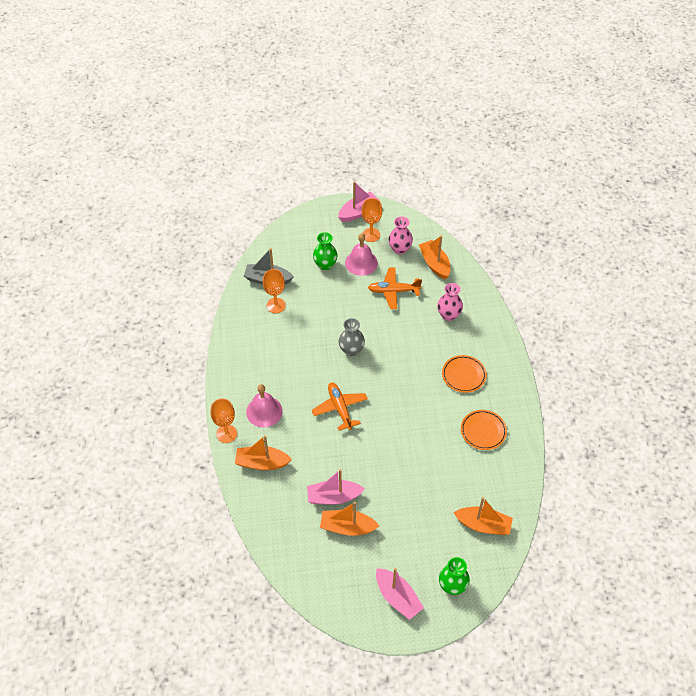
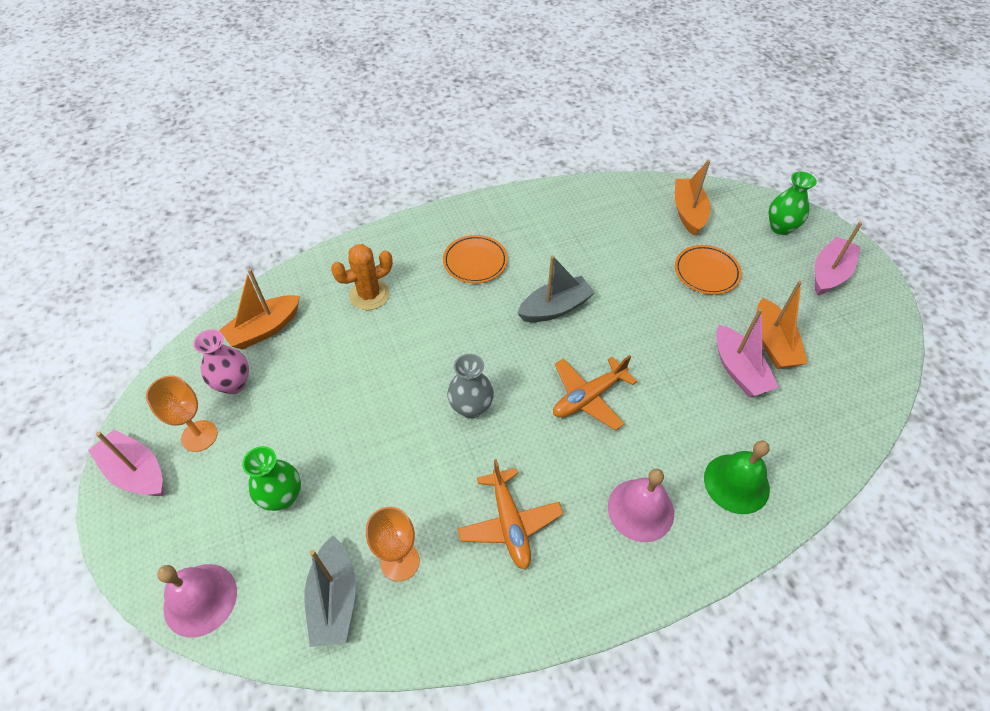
camera: 105 degrees left, 0 degrees up
(226, 434) = (712, 560): orange goblet -> none
(262, 463) = (736, 483): orange boat -> green bell
(361, 263) = (271, 436): pink bell -> pink bell (200, 599)
(393, 291) = (332, 374): orange plane -> orange plane (509, 523)
(412, 410) = (555, 308): none -> grey boat
(448, 315) = (369, 295): pink vase -> orange cactus
(483, 431) = (557, 230): orange plate -> orange plate (706, 272)

